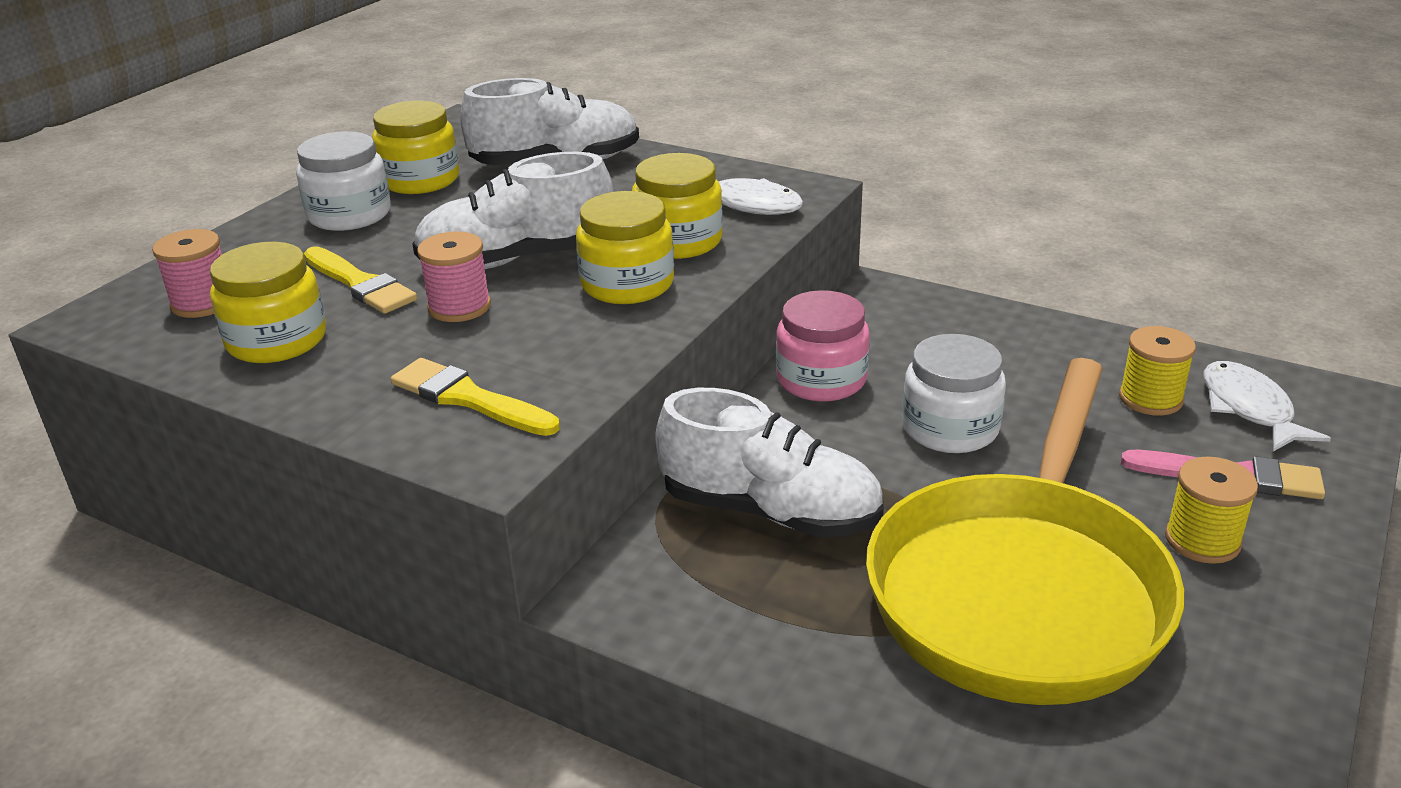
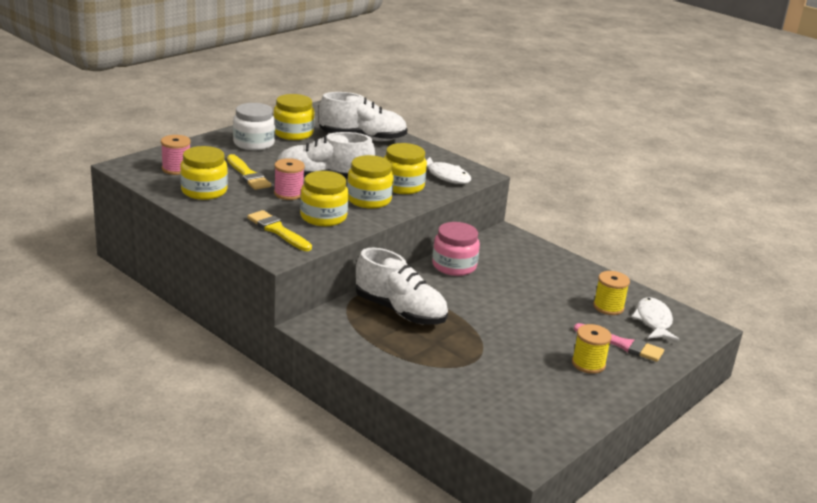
camera: 10 degrees right, 5 degrees down
(553, 343) = (323, 217): none -> yellow jar
(950, 428) = (502, 298): white jar -> none
(1021, 589) = (493, 362): yellow pan -> none

